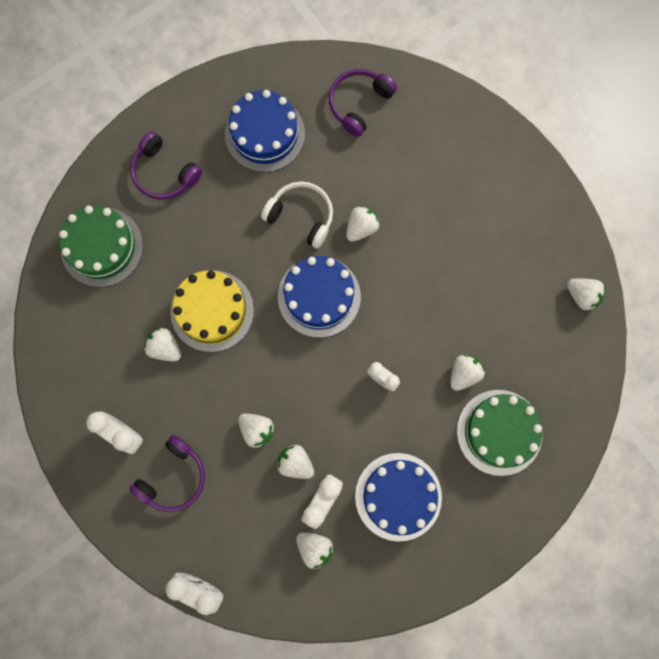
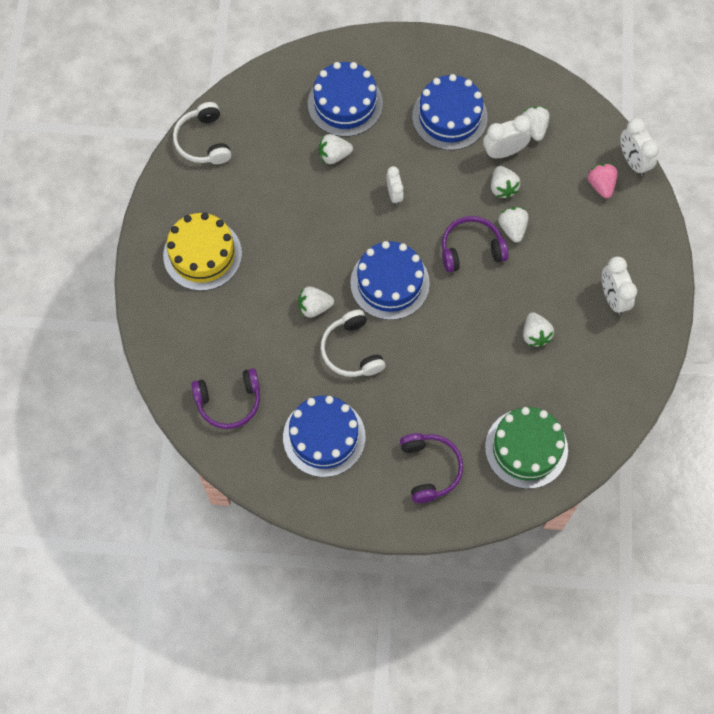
camera: 140 degrees left, 10 degrees down
(173, 477) = (598, 242): purple headphones -> purple headphones (471, 249)
(211, 538) = (601, 185): none -> pink strawberry
(212, 311) = (478, 334): yellow cake -> yellow cake (202, 254)
(499, 432) = (345, 103): green cake -> blue cake
(582, 296) = (203, 141): white strawberry -> white headphones

